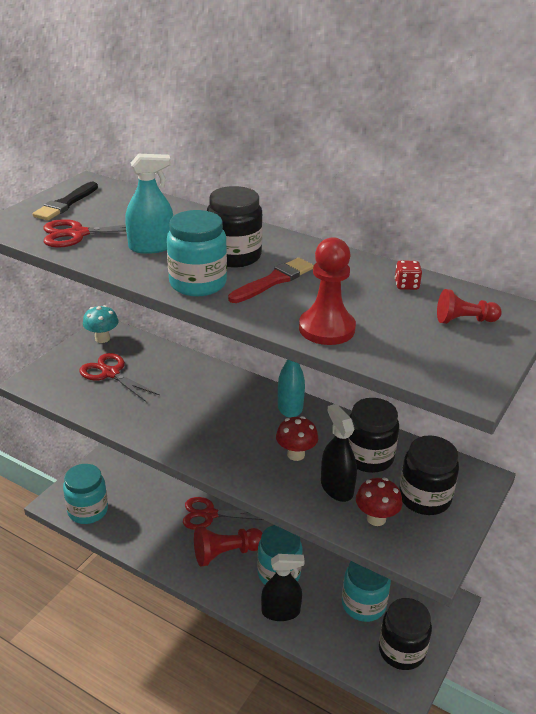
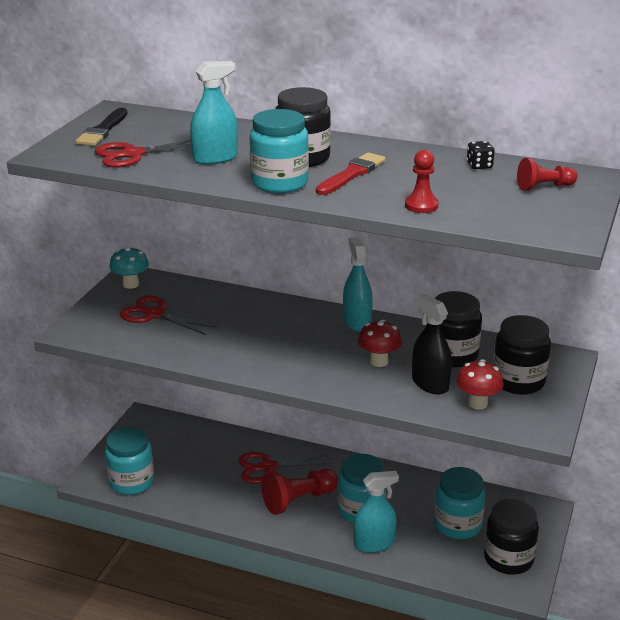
camera: 10 degrees left, 5 degrees down
(281, 611) = (374, 544): black spray bottle -> turquoise spray bottle
(326, 329) = (421, 205): red pawn -> red pawn, size x0.61
(406, 285) = (479, 166): red dice -> black dice

